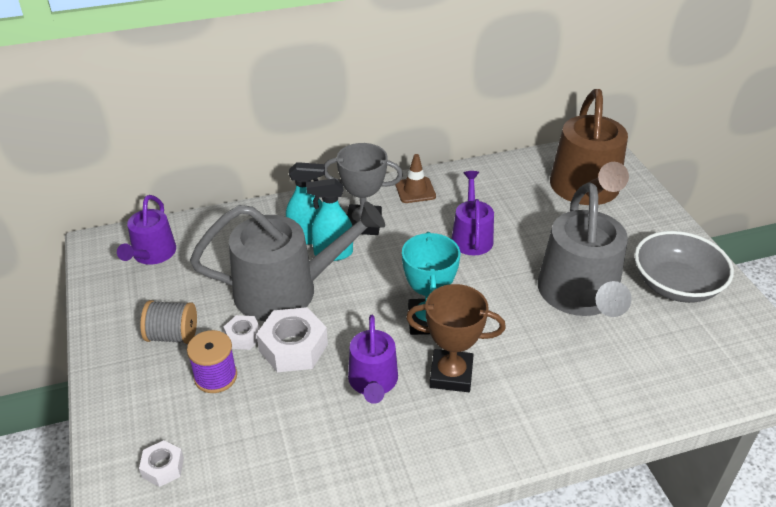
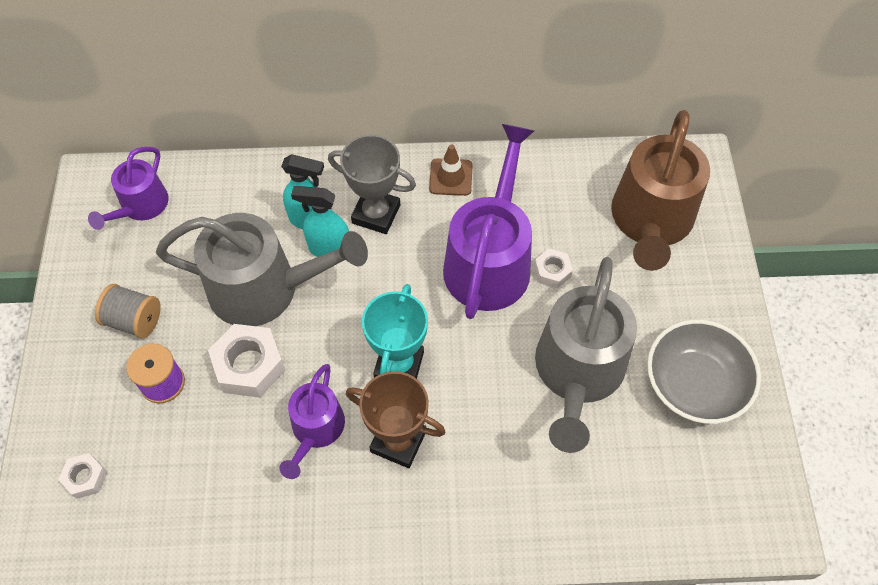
camera: 15 degrees right, 20 degrees up
(243, 337) = (203, 339): white nut -> white nut (552, 271)
(471, 237) = (489, 260): purple watering can -> purple watering can, size x1.79

